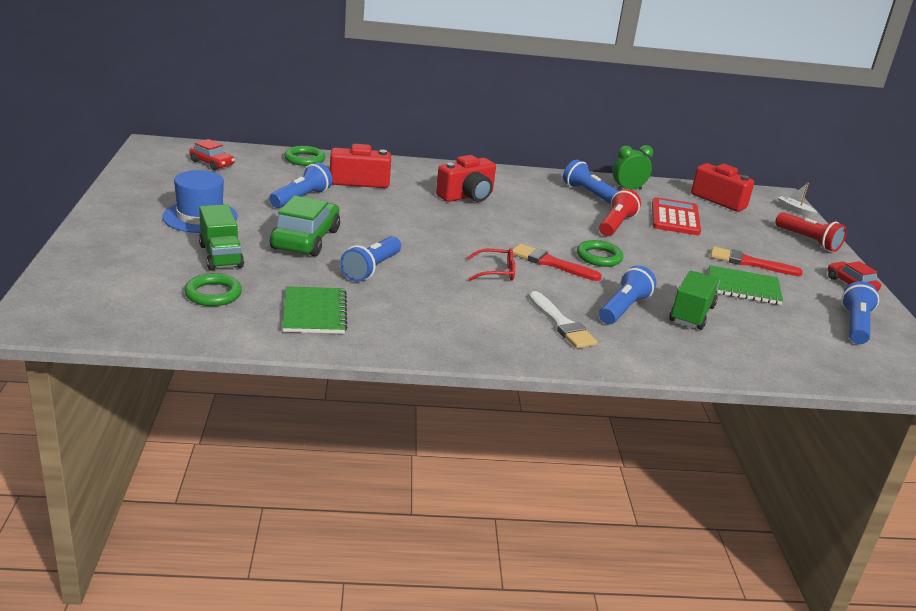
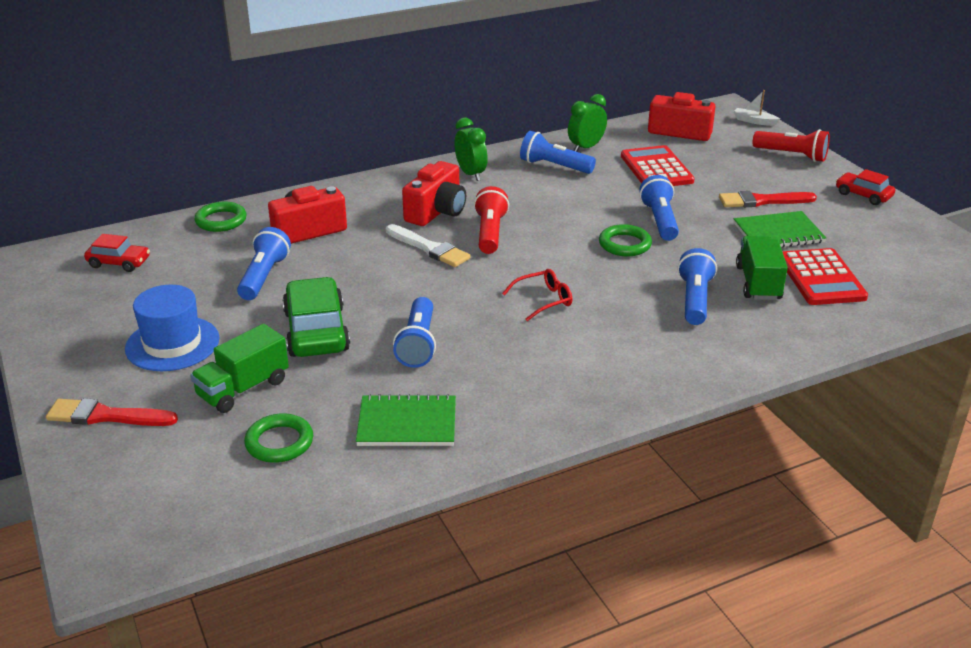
camera: 20 degrees left, 5 degrees up
(221, 256) = (243, 389): green truck -> green truck turned 90 degrees clockwise
(314, 312) = (407, 423): green notebook -> green notebook turned 60 degrees counterclockwise
(517, 181) = (471, 174): none -> green clock
(551, 263) = (586, 269): red brush -> red brush (106, 416)
(561, 324) = (654, 341): white brush -> white brush (429, 248)
(616, 225) = (609, 197): red flashlight -> red flashlight (490, 233)
(754, 328) = (821, 278): none -> red calculator
(855, 325) = (899, 242): blue flashlight -> blue flashlight (659, 220)

